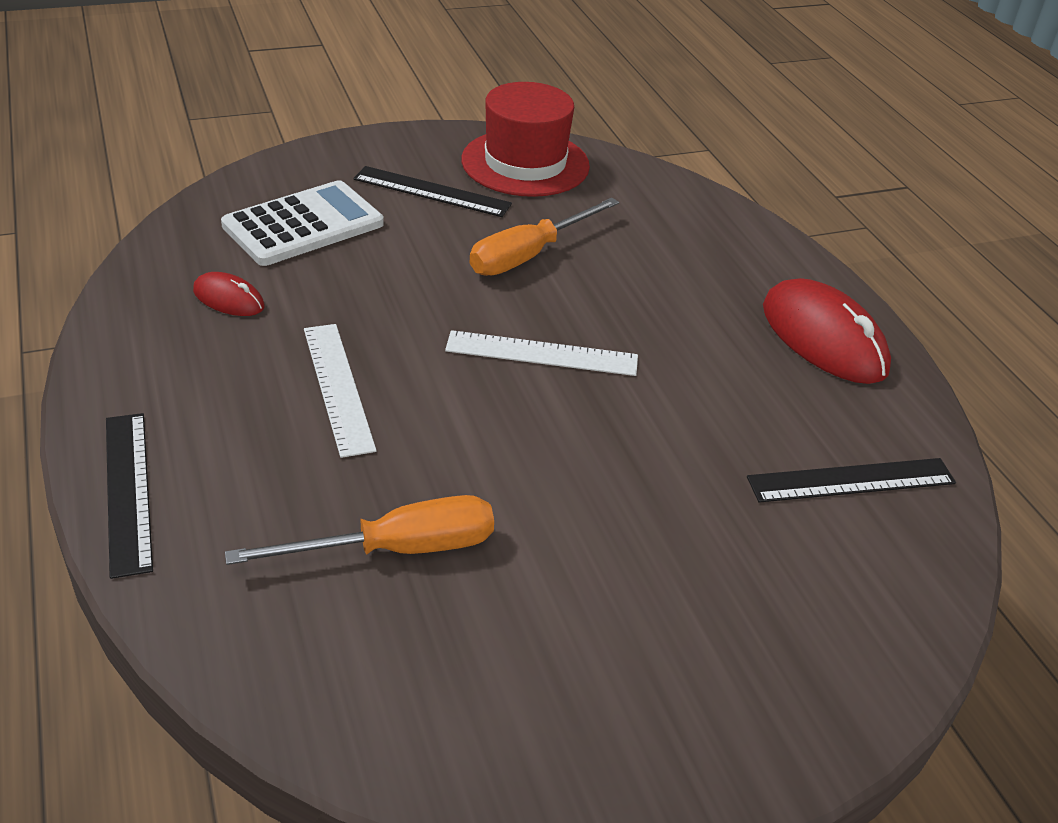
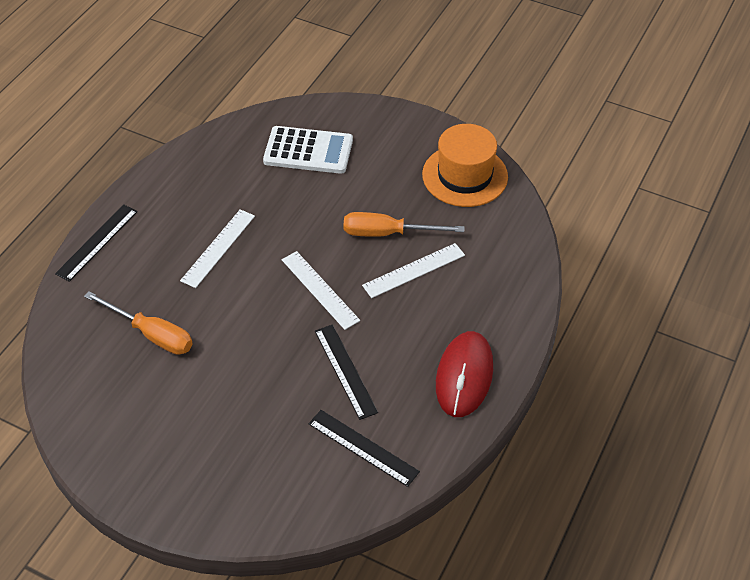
camera: 50 degrees right, 10 degrees up
(228, 299) = (230, 174): red mouse -> none
(432, 191) = (392, 166): black ruler -> black ruler (345, 371)
(525, 163) = (465, 175): red hat -> orange hat
(614, 273) = (414, 270): none -> white ruler

